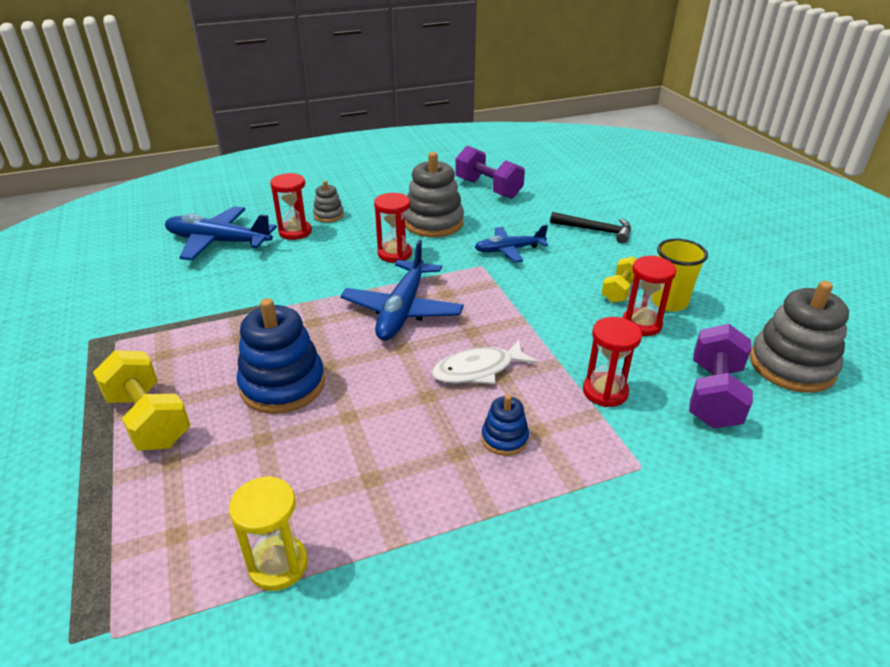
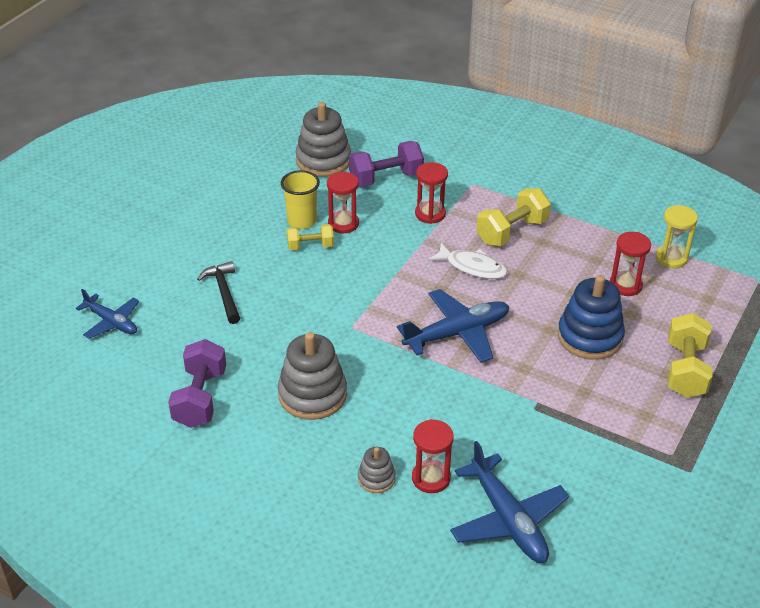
camera: 130 degrees left, 5 degrees up
(394, 254) = (391, 386): red hourglass -> red hourglass (625, 285)
(504, 438) = (512, 232): blue stacking toy -> yellow dumbbell
(509, 250) = (310, 324): blue plane -> blue plane (111, 322)

